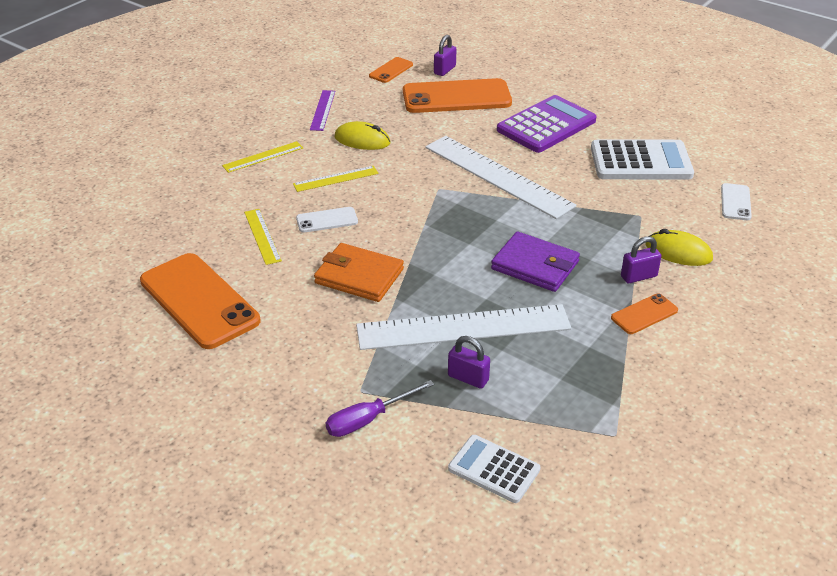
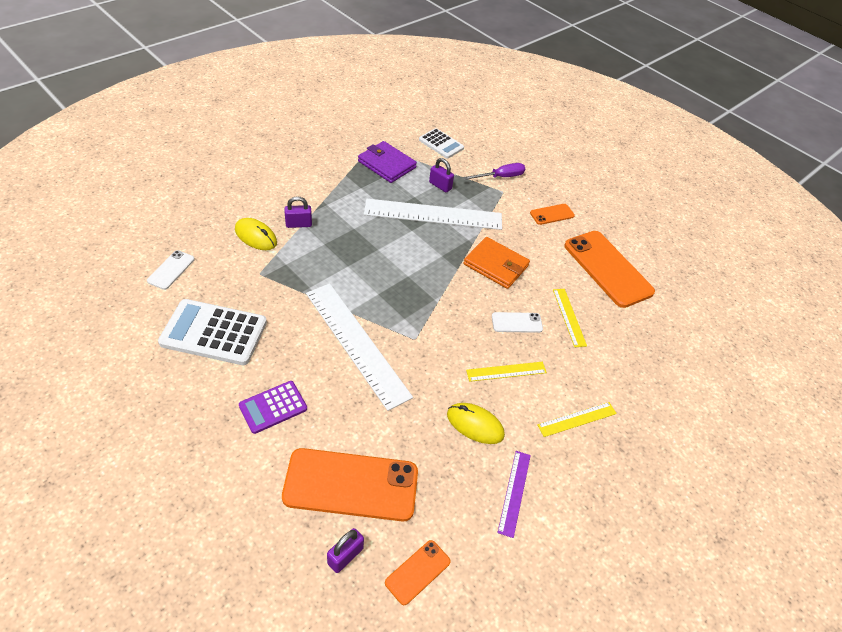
camera: 175 degrees left, 10 degrees up
(535, 265) = (367, 247): purple wallet -> purple wallet (387, 164)
(546, 125) = (273, 407): purple calculator -> purple calculator, size x0.60
(644, 314) = (314, 199): orange phone -> orange phone (552, 214)

